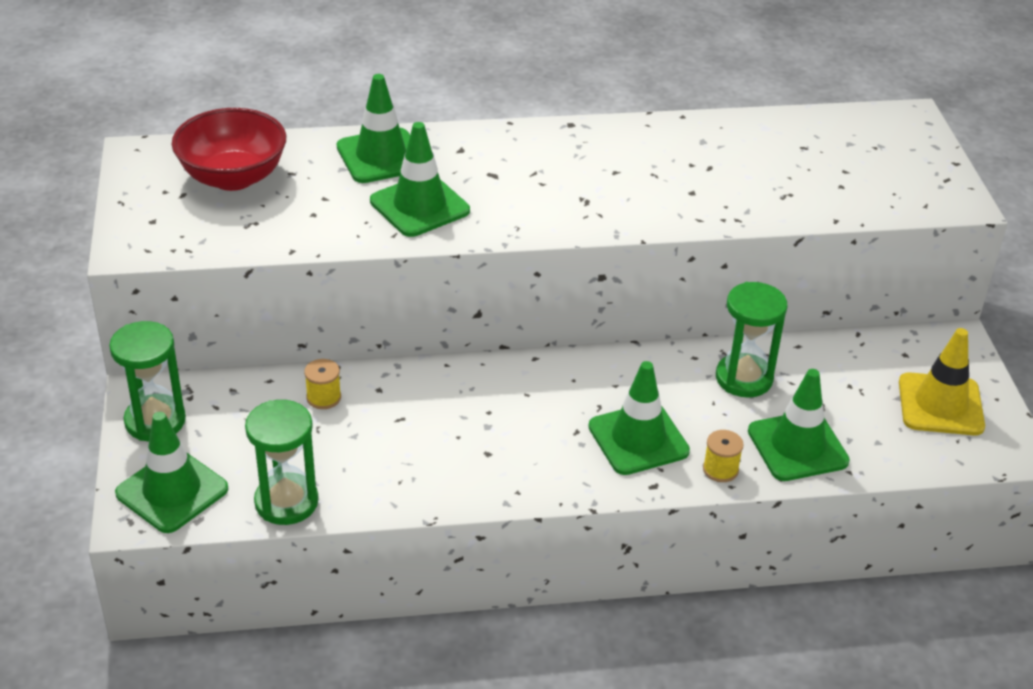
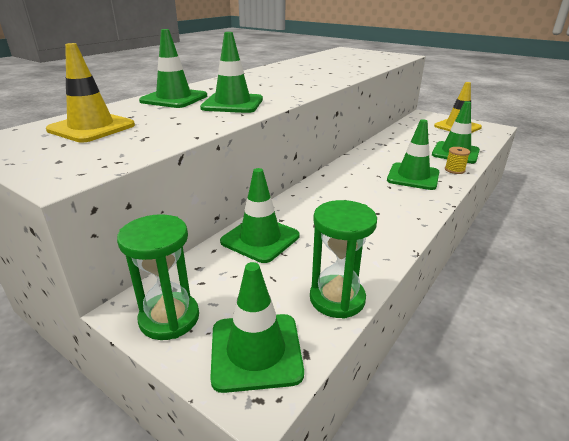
camera: 45 degrees left, 10 degrees down
(233, 177) = (91, 128): red bowl -> yellow traffic cone
(324, 397) = (260, 239): yellow spool -> green traffic cone
(744, 378) = (399, 146): green hourglass -> none

